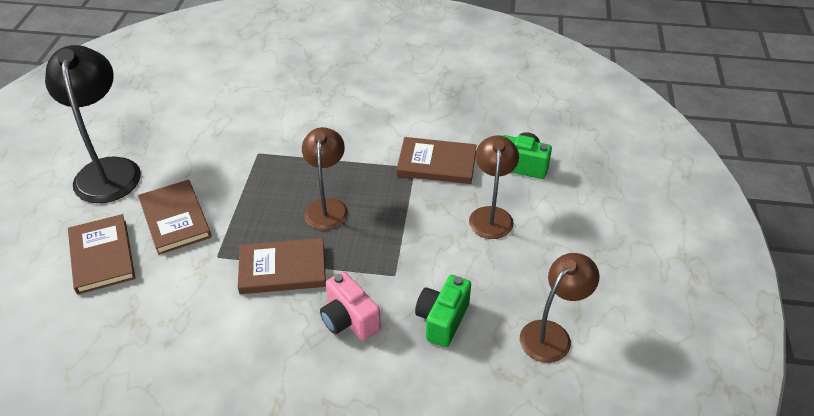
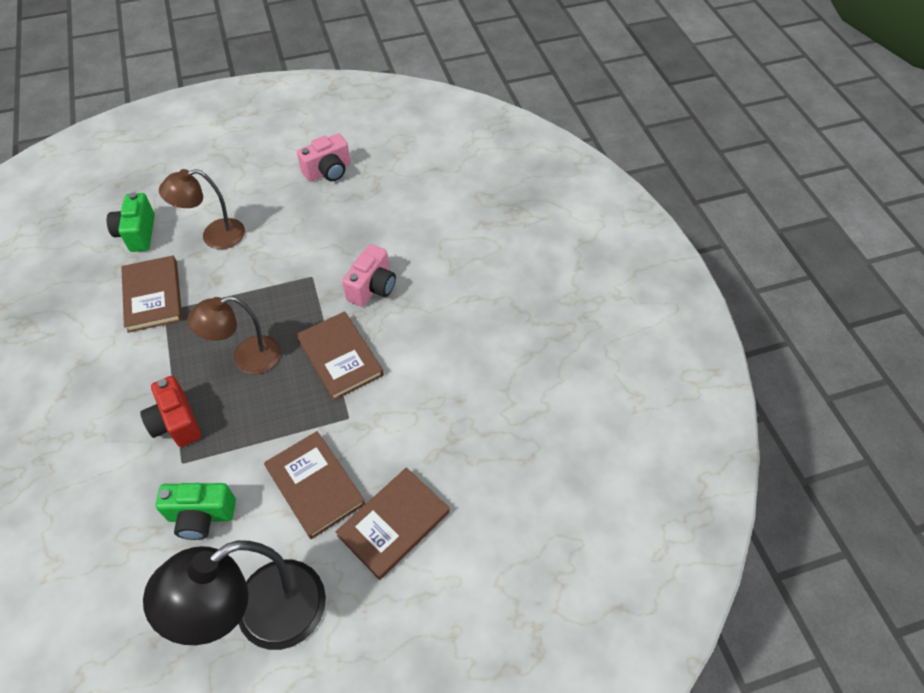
camera: 115 degrees left, 10 degrees up
(175, 219) = (315, 485): brown book -> brown book turned 75 degrees counterclockwise
(295, 156) = (176, 422): none -> red camera
(442, 320) = (344, 232): green camera -> green camera (201, 516)
(552, 334) = (328, 171): brown lamp -> pink camera

